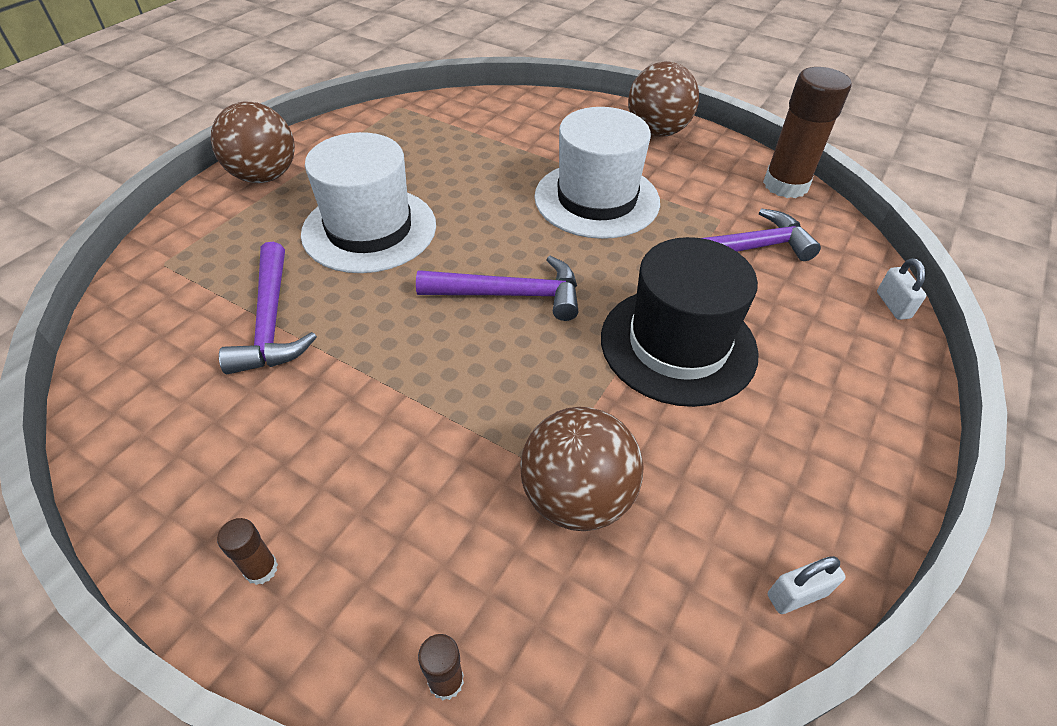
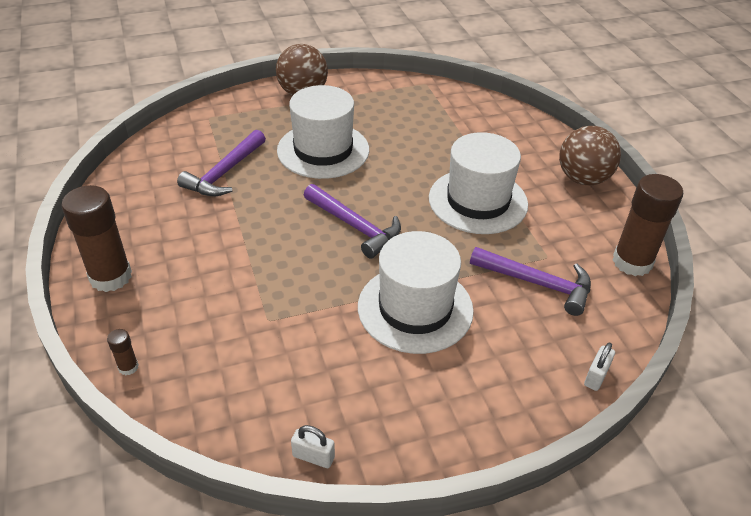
camera: 40 degrees right, 5 degrees down
(261, 569) = (110, 277): brown glue stick -> brown glue stick, size x2.33
(576, 498) = (265, 341): brown ball -> none
(678, 344) = (415, 308): black hat -> white hat

